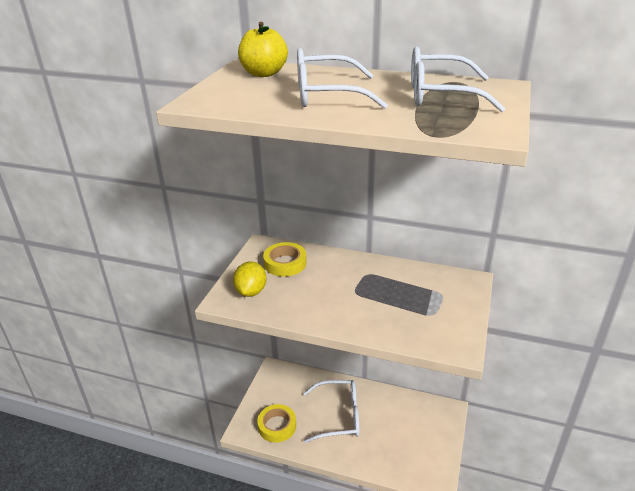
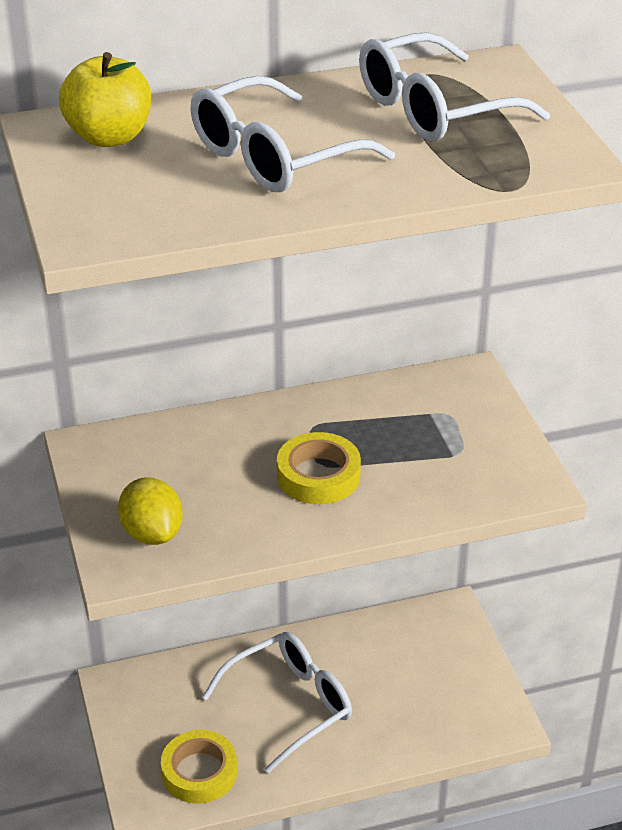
camera: 35 degrees left, 5 degrees up
(285, 263) = (160, 462): yellow tape -> yellow tape (318, 476)

